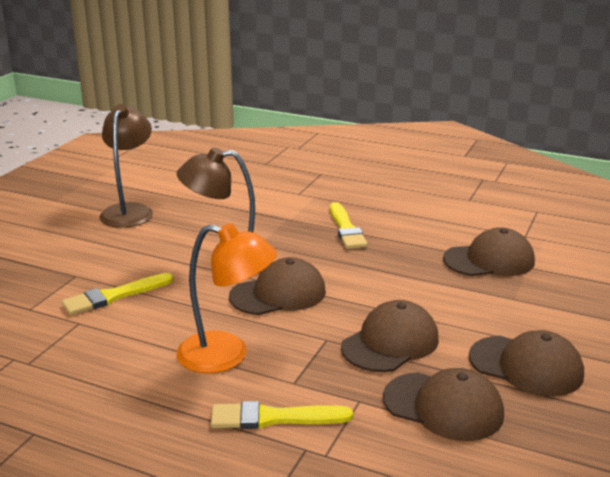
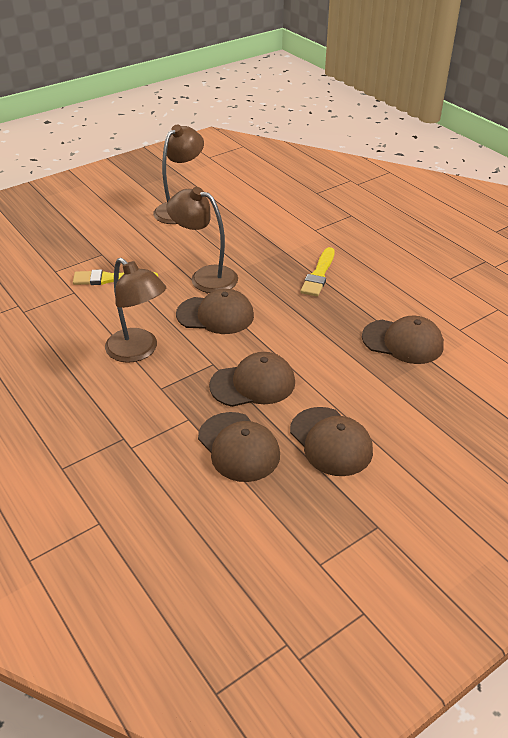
camera: 30 degrees right, 15 degrees up
(227, 355) = (138, 351): orange lamp -> brown lamp
(273, 418) = (125, 408): yellow brush -> none

